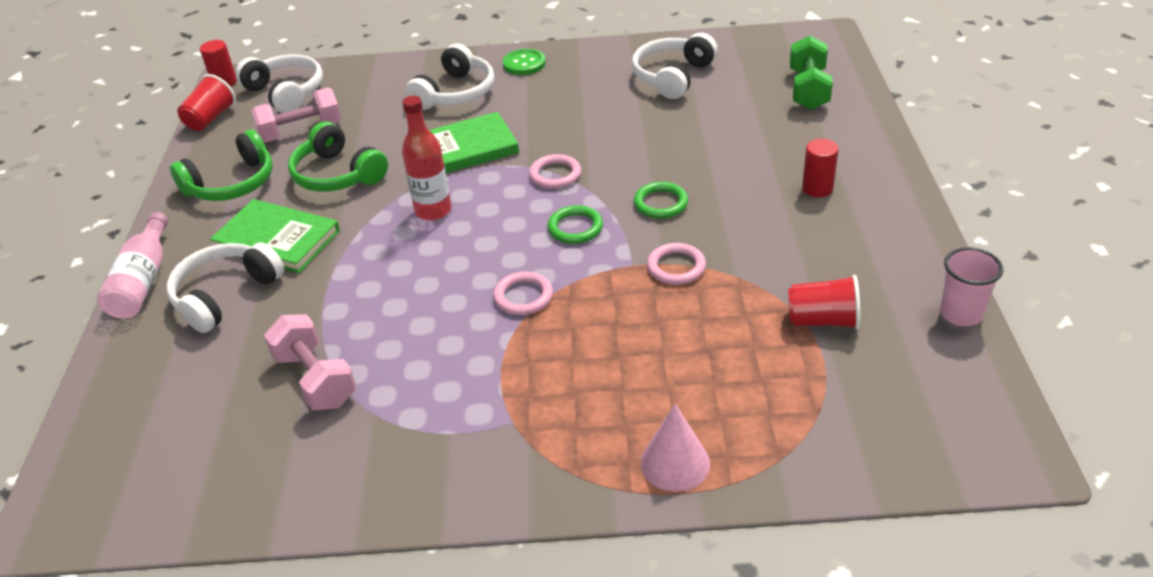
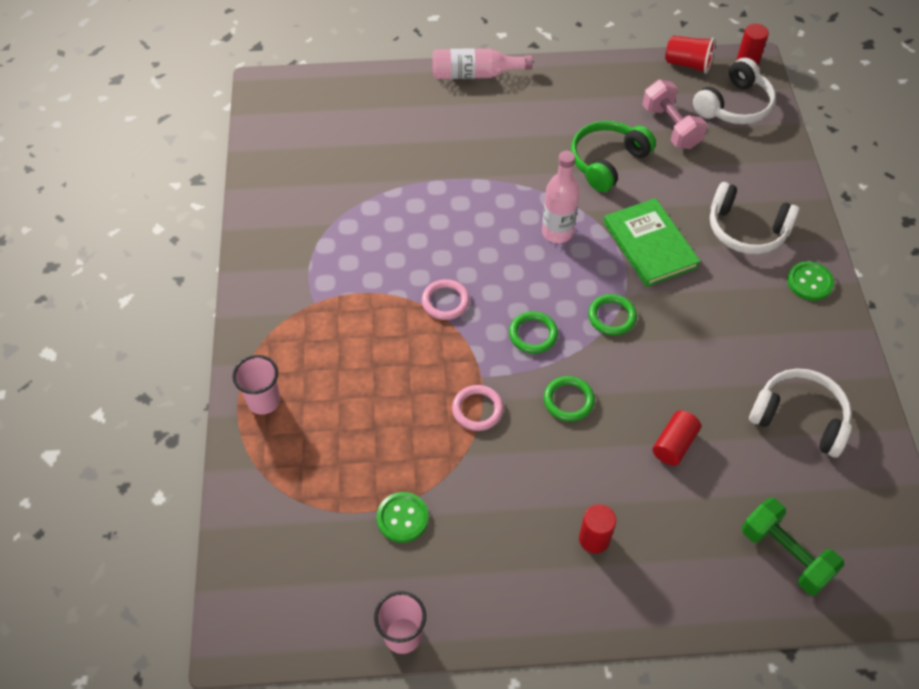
camera: 85 degrees right, 15 degrees up
(225, 295) = (457, 122): white headphones -> none
(232, 184) = (593, 98): green headphones -> none
(277, 239) = (521, 139): green book -> none
(316, 379) = (367, 187): pink dumbbell -> none
(433, 211) = (557, 232): red bottle -> pink bottle
(555, 175) = (612, 317): pink ring -> green ring
(675, 463) = (264, 401): pink cone -> pink cup
(707, 141) = (674, 444): none -> red cylinder
(808, 90) = (785, 554): green dumbbell -> green dumbbell turned 45 degrees clockwise
(823, 320) = (402, 518): red cup -> green button

